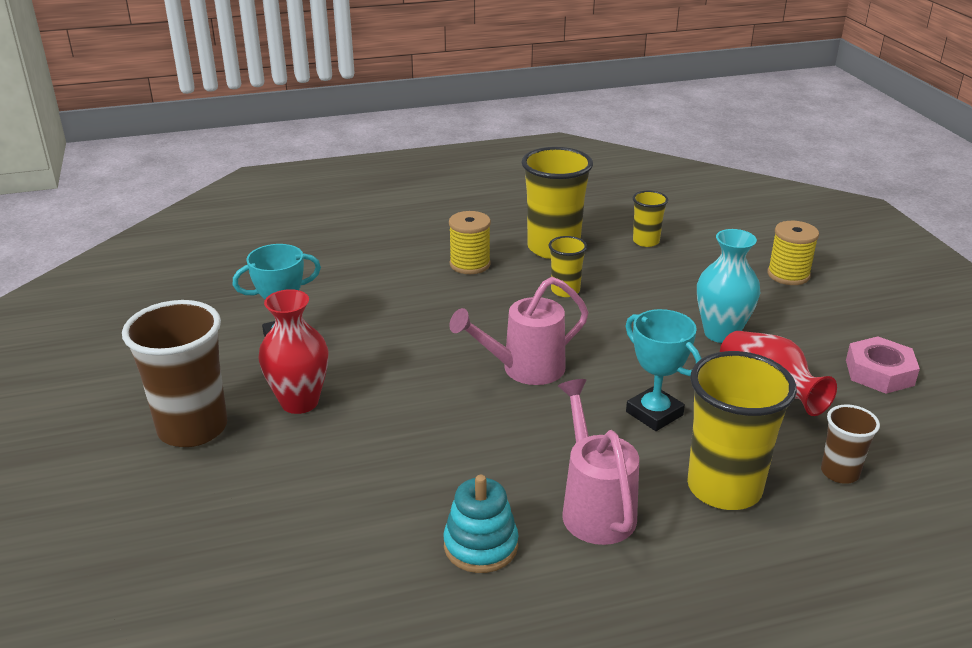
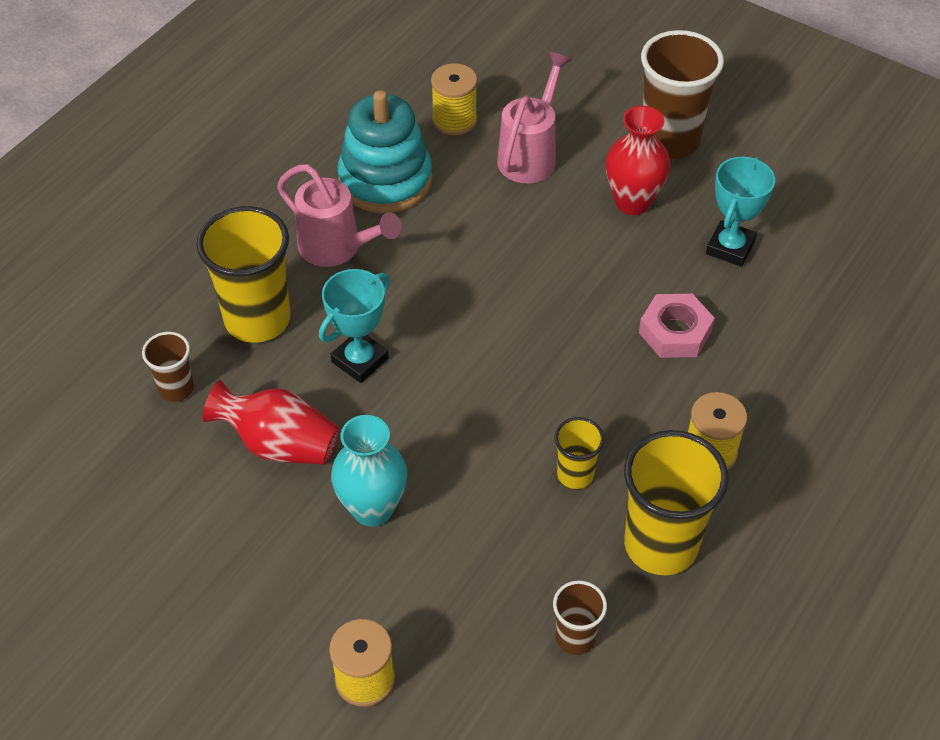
camera: 140 degrees right, 20 degrees up
(337, 567) = (454, 120): none -> yellow spool
(480, 546) = (385, 180): turquoise stacking toy -> turquoise stacking toy, size x1.63
(525, 369) = (506, 342): pink watering can -> pink watering can (530, 155)
(646, 241) = (575, 638): yellow cup -> brown cup
(654, 413) = (360, 360): turquoise trophy -> turquoise trophy turned 60 degrees counterclockwise
(879, 372) = (188, 548): pink nut -> pink nut (675, 332)

